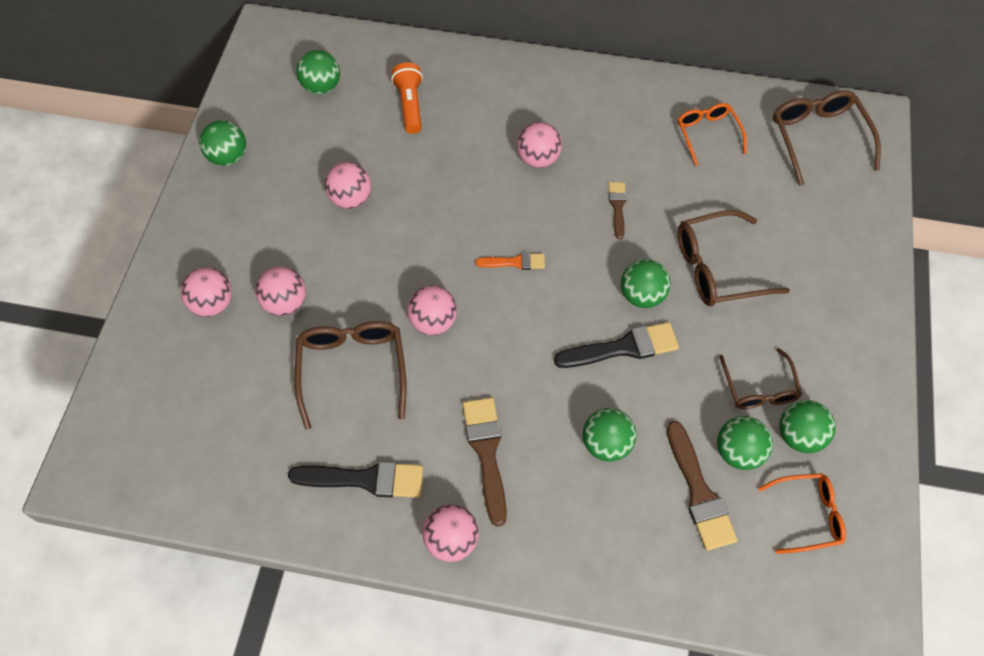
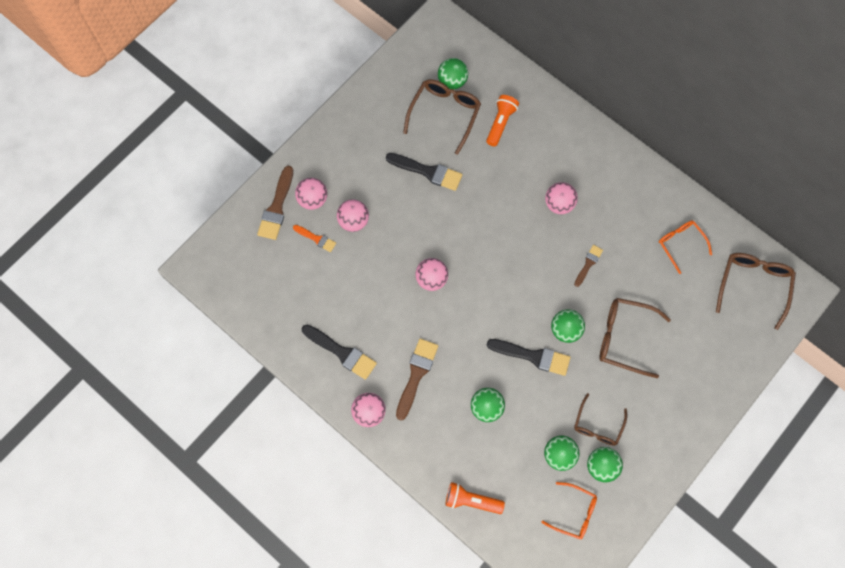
camera: 30 degrees right, 10 degrees up
(228, 157) = (369, 104): green ball -> none
(351, 199) = (428, 172): pink ball -> black brush
(352, 370) = (369, 284): brown glasses -> brown glasses (444, 114)
(515, 262) = (502, 267): orange brush -> orange brush (316, 239)
(666, 580) = (471, 501): none -> orange flashlight
(699, 492) = (521, 465): brown brush -> brown brush (277, 207)
(707, 134) = (680, 244): orange glasses -> orange glasses turned 45 degrees counterclockwise

